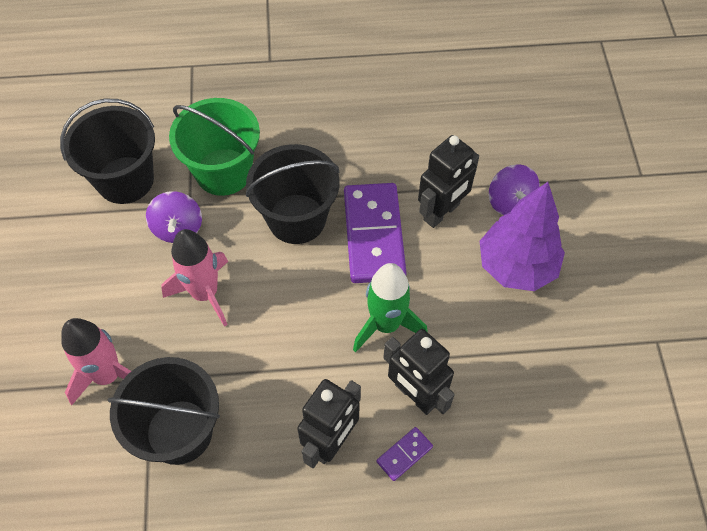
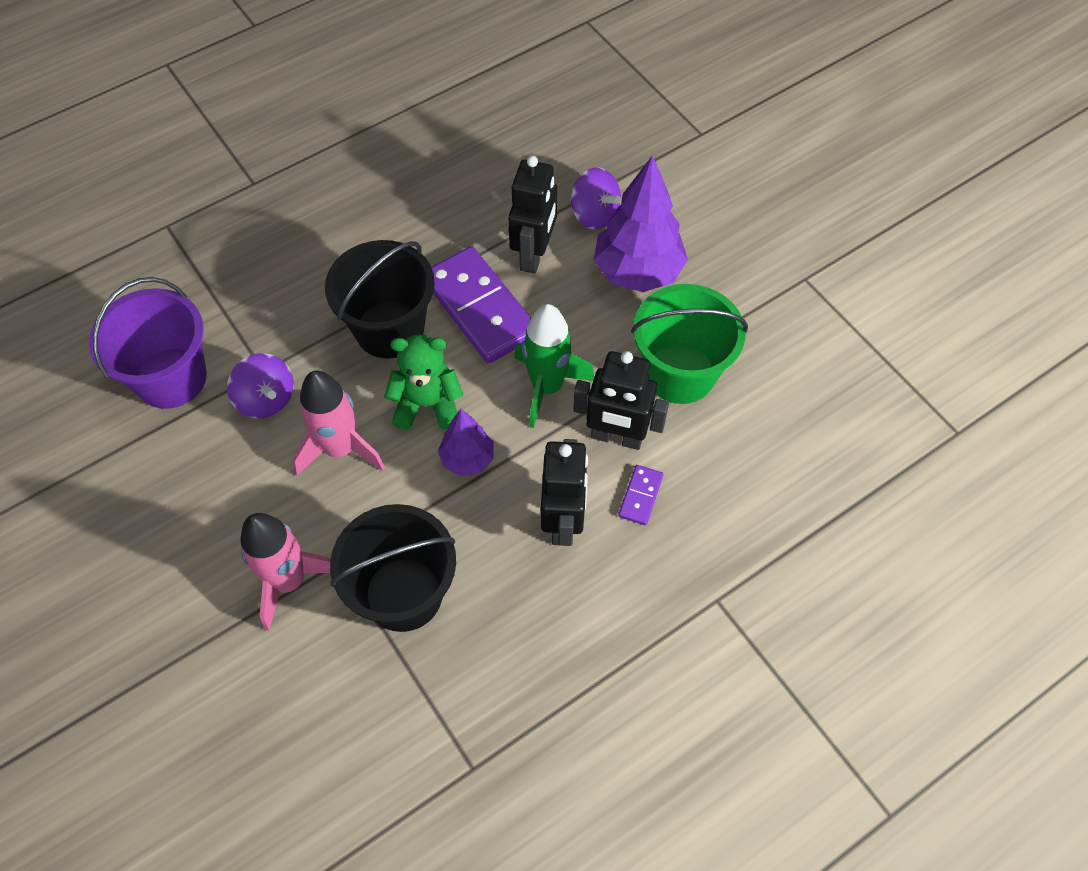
camera: 30 degrees left, 0 degrees up
(125, 180) = (171, 378): black bucket -> purple bucket
(223, 172) = (278, 319): green bucket -> green bucket (680, 373)
(288, 291) = (427, 404): none -> green teddy bear
(290, 350) = (467, 459): none -> purple tree

